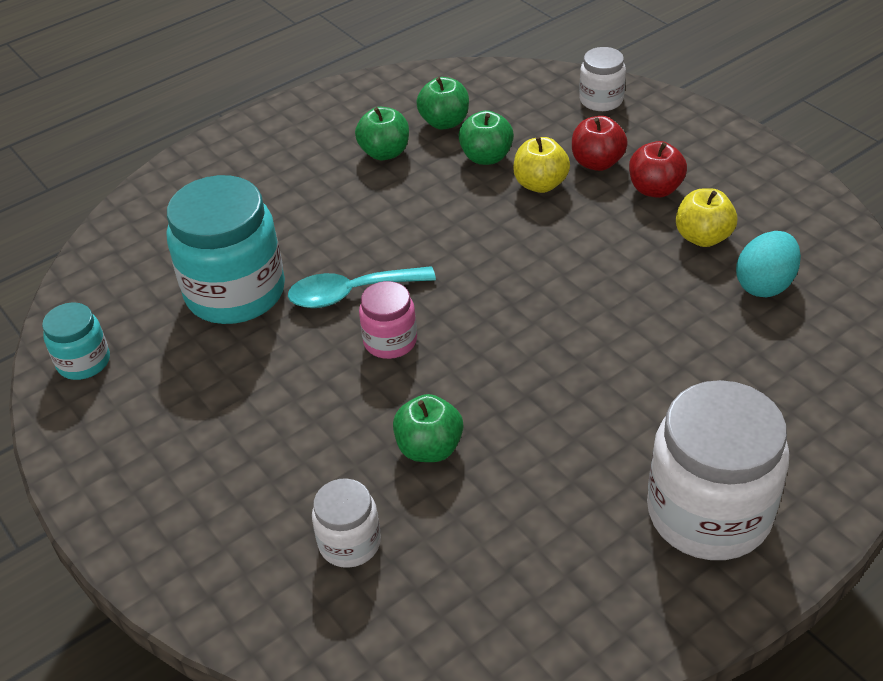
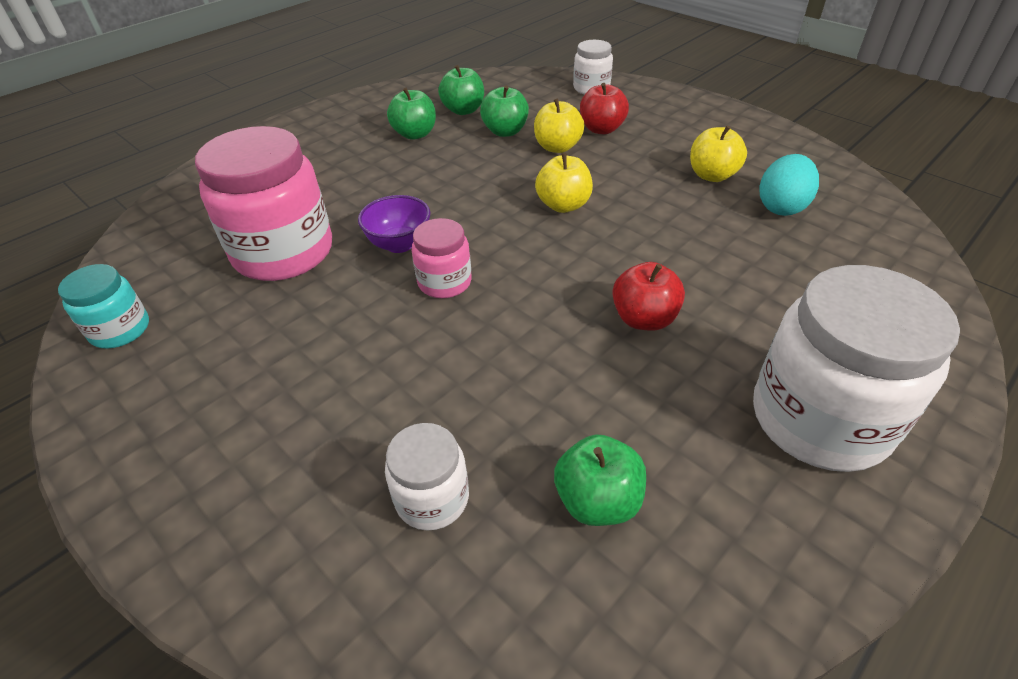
camera: 10 degrees left, 0 degrees up
(235, 292) = (283, 252): turquoise jar -> pink jar
(351, 293) = (399, 244): turquoise spoon -> purple bowl
(429, 448) = (504, 381): green apple -> green apple (597, 500)
(529, 261) = (563, 205): none -> yellow apple
(655, 189) = (657, 144): red apple -> red apple (644, 319)

